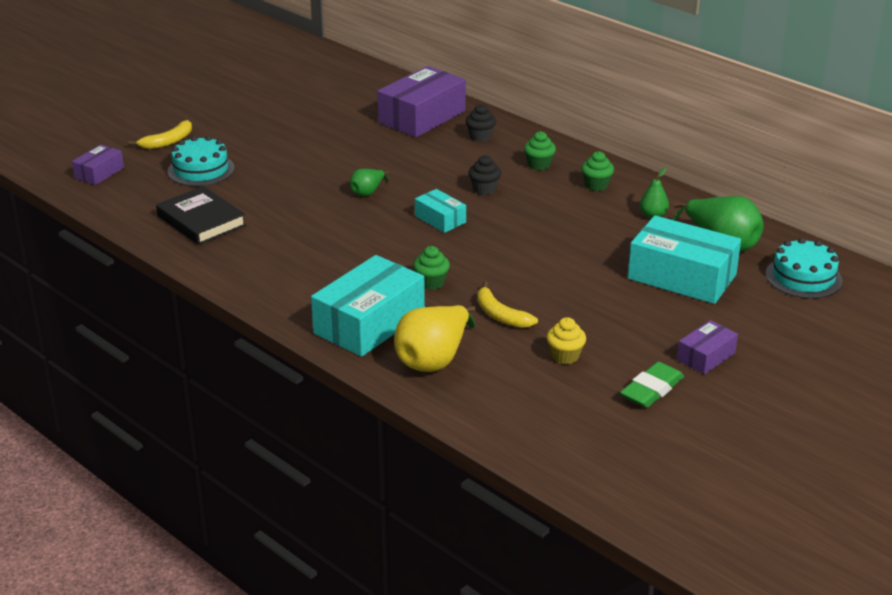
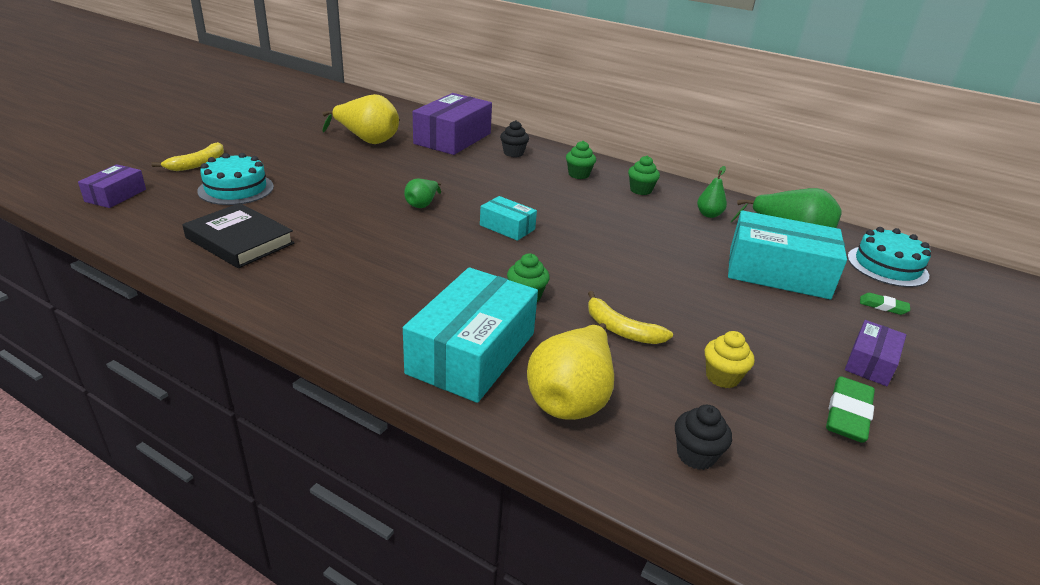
camera: 15 degrees left, 0 degrees up
(332, 117) = (367, 140): none -> yellow pear
(484, 189) = (538, 197): black cupcake -> black cupcake (696, 455)
(762, 313) = (883, 306): none -> green eraser

